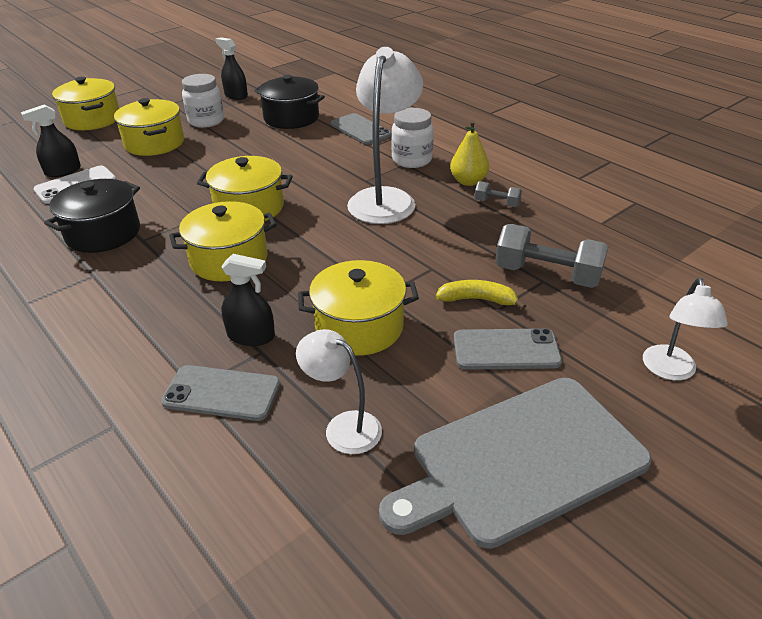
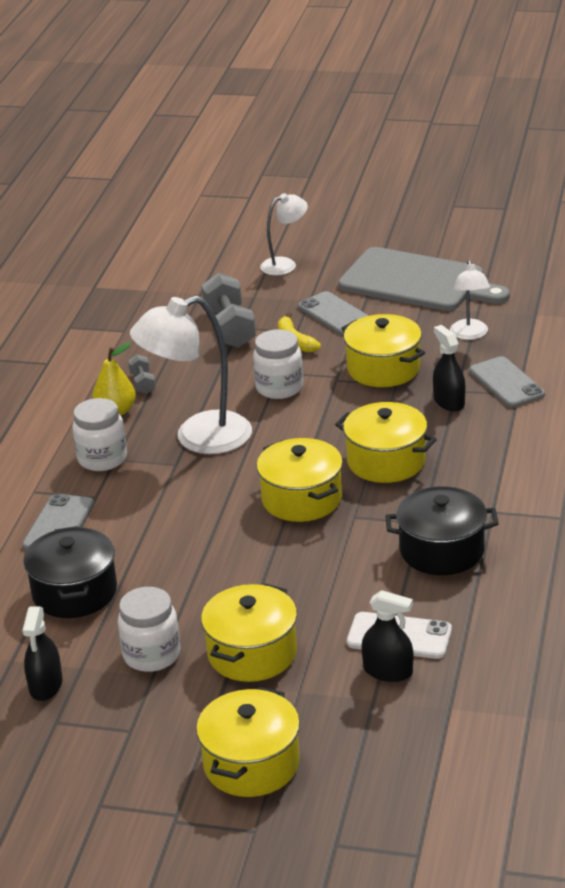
camera: 125 degrees left, 5 degrees down
(406, 258) = (279, 388): none -> white jar

